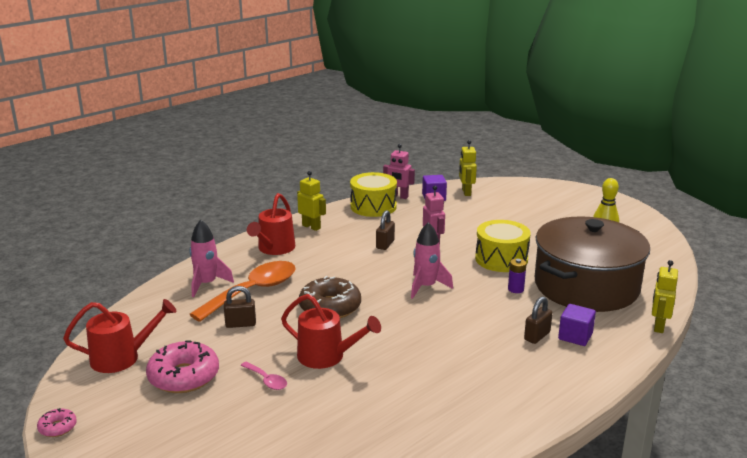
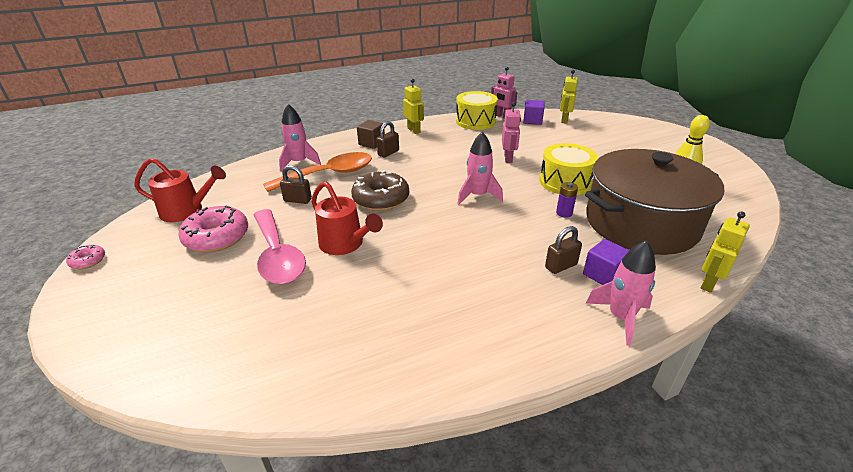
camera: 20 degrees right, 10 degrees up
(267, 380) = (278, 256): pink spoon -> pink spoon, size x2.30
(274, 249) = (371, 143): red watering can -> brown cube
(385, 244) = (465, 153): brown padlock -> brown padlock (388, 153)
(603, 366) = (620, 317): none -> pink rocket

